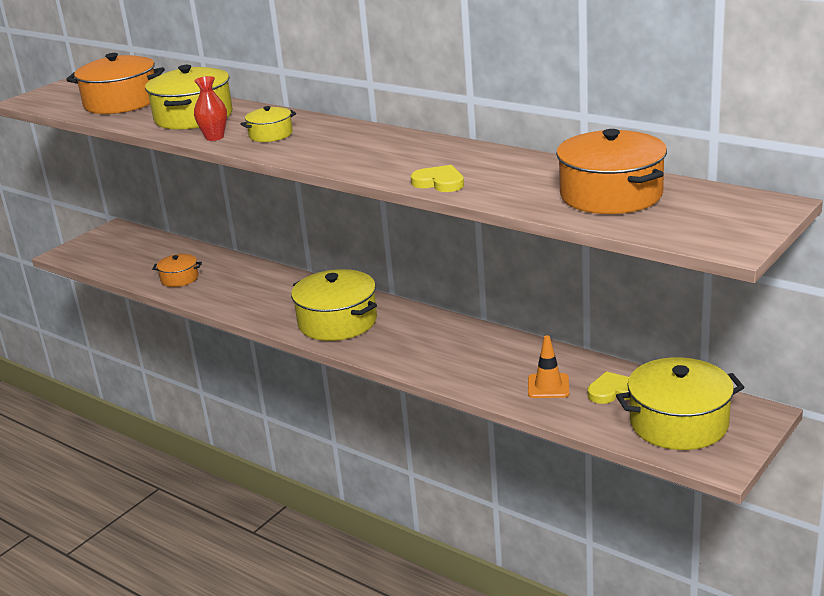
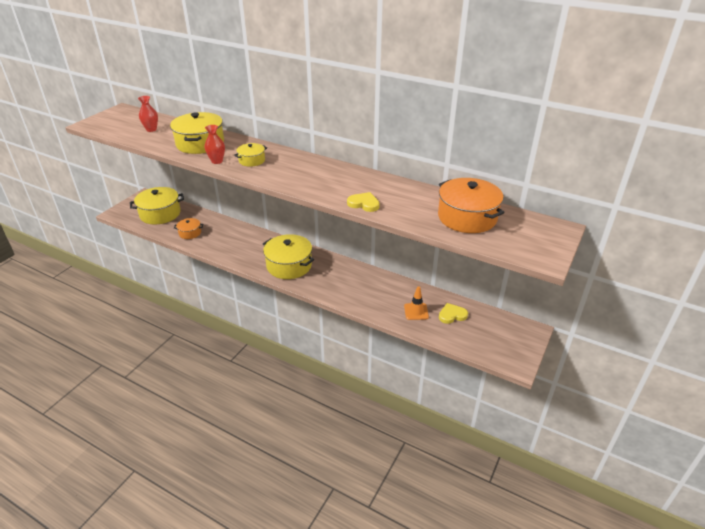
camera: 10 degrees left, 10 degrees up
(121, 102) = (151, 129): orange pot -> red vase
(678, 423) = (491, 336): yellow pot -> yellow pot (160, 214)

